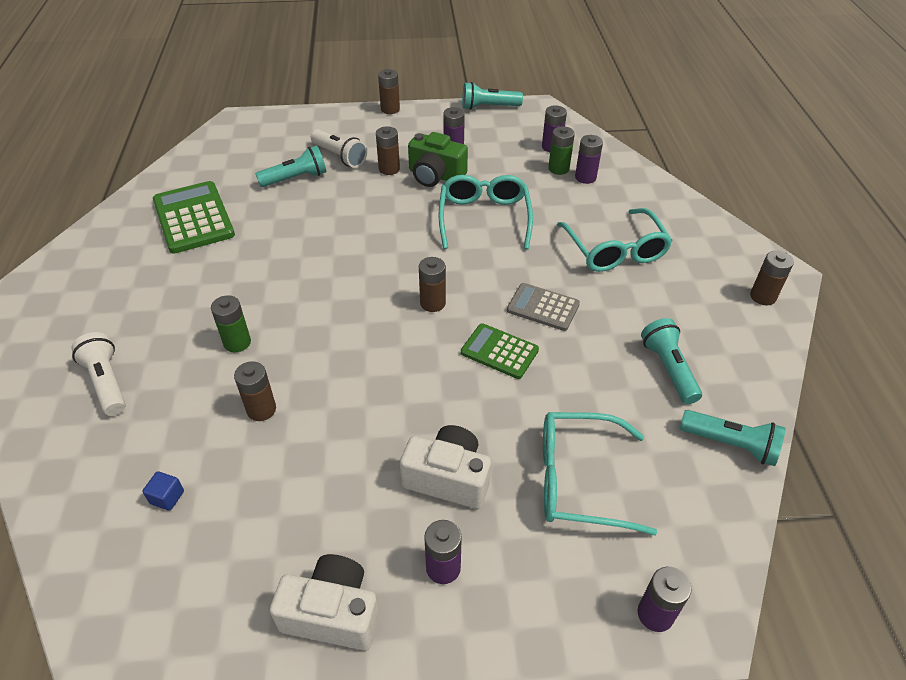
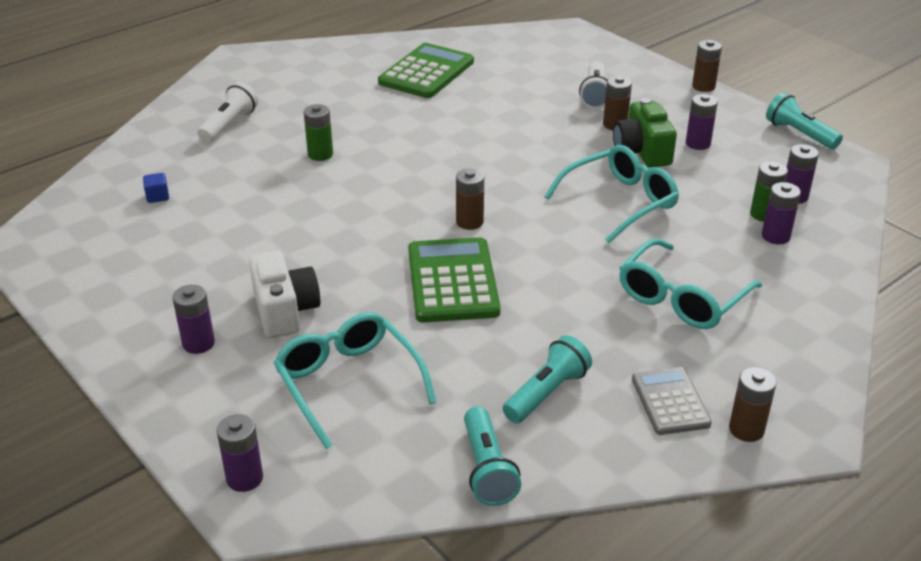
camera: 55 degrees right, 10 degrees down
(261, 409) = (267, 196): brown battery -> none
(296, 178) = (535, 89): turquoise flashlight -> none
(332, 613) = (121, 309): white camera -> none
(499, 351) = (452, 281): green calculator -> green calculator, size x1.65
(543, 307) = (538, 284): grey calculator -> grey calculator (670, 401)

